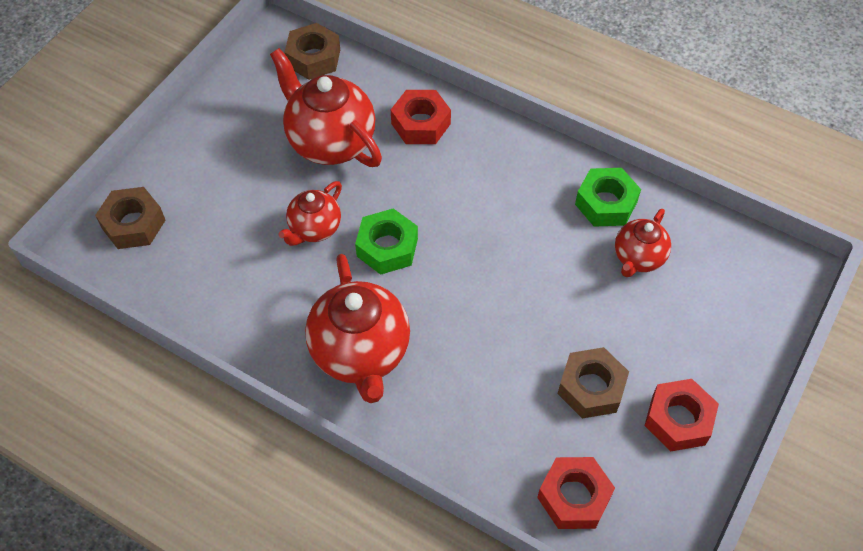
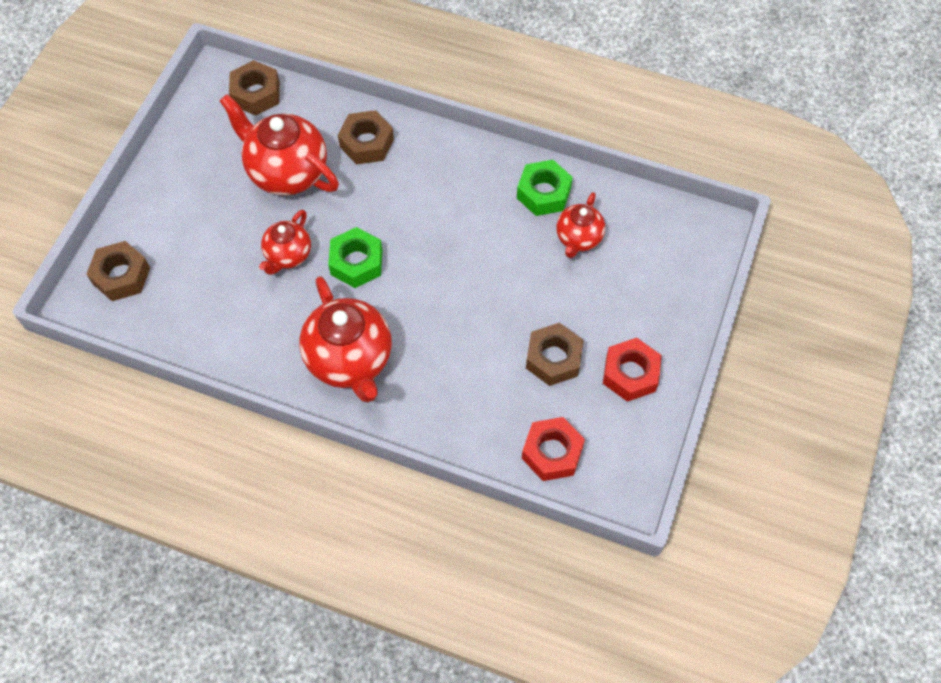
camera: 10 degrees left, 5 degrees up
(421, 123) = (366, 143): red nut -> brown nut

